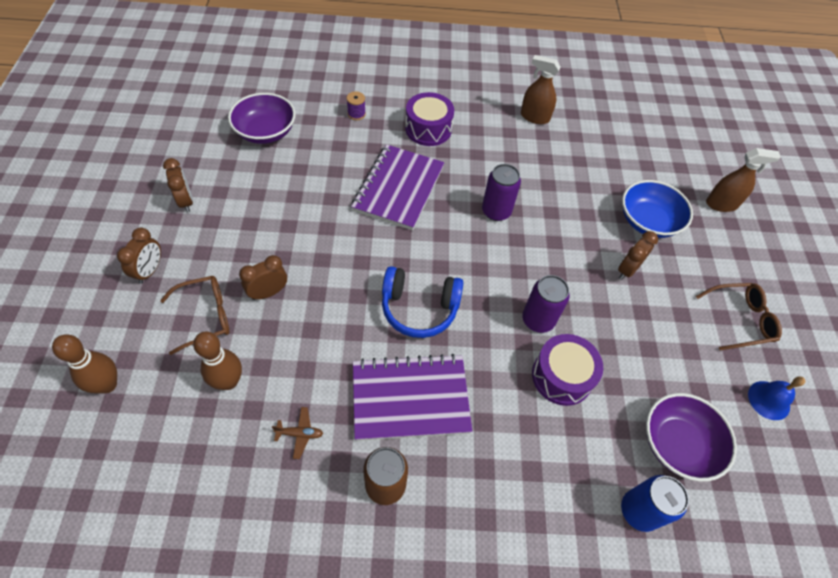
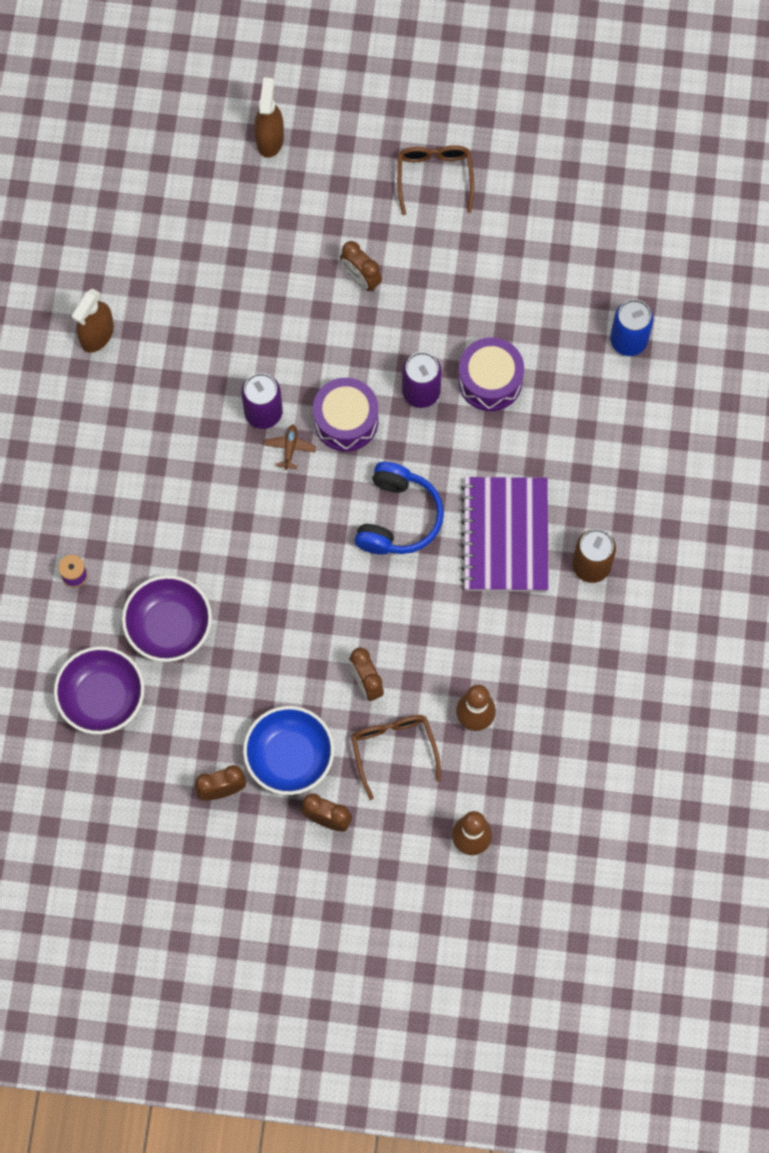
camera: 80 degrees left, 15 degrees up
(300, 434) = (536, 645): brown plane -> brown plane (290, 448)
(398, 188) = (217, 528): purple notebook -> none
(428, 129) = (111, 480): purple drum -> purple drum (346, 420)
(648, 221) = (291, 235): blue bowl -> blue bowl (289, 757)
(677, 444) = (568, 286): purple bowl -> purple bowl (169, 626)
(769, 400) = (529, 183): blue bell -> none

